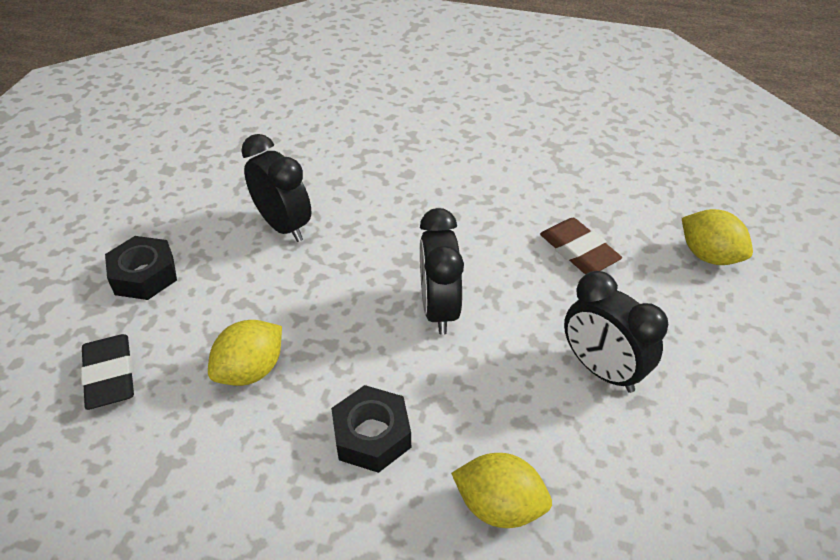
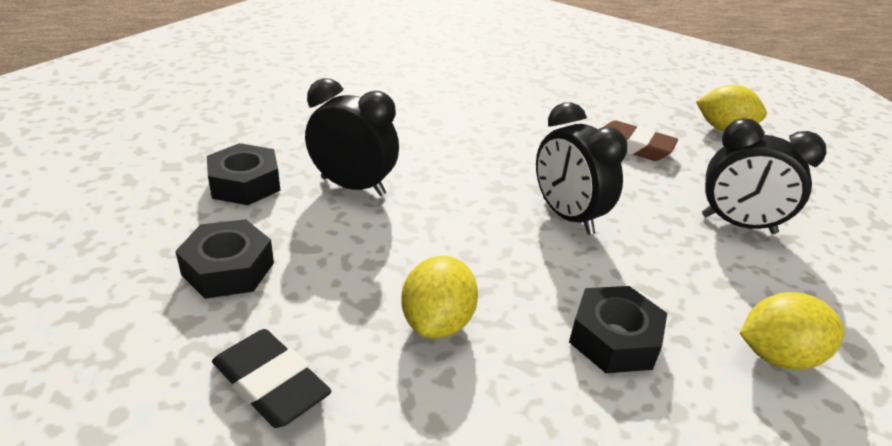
camera: 30 degrees left, 10 degrees down
(206, 201) = (245, 184): none -> black nut

